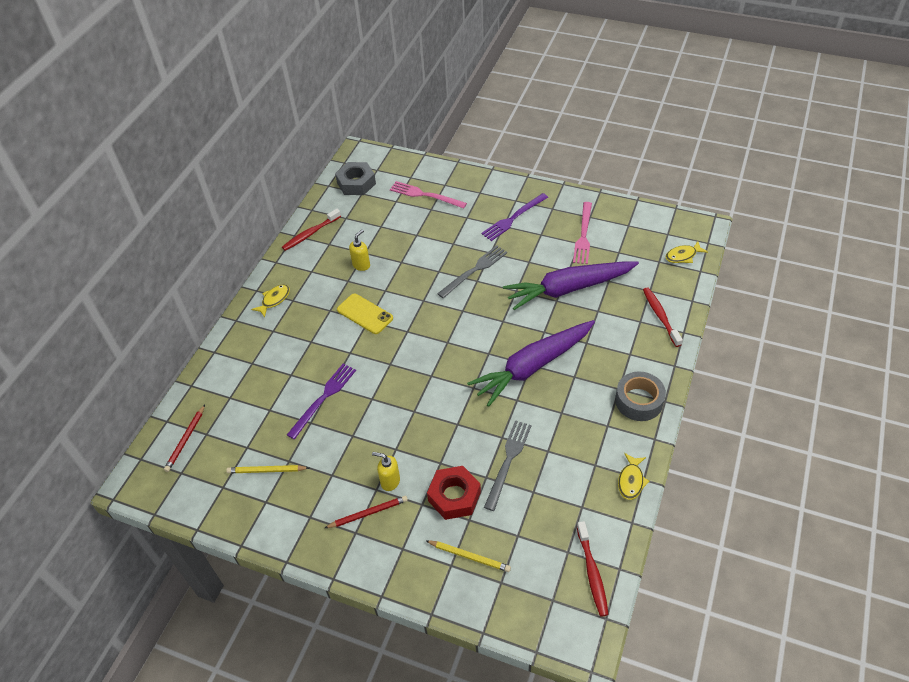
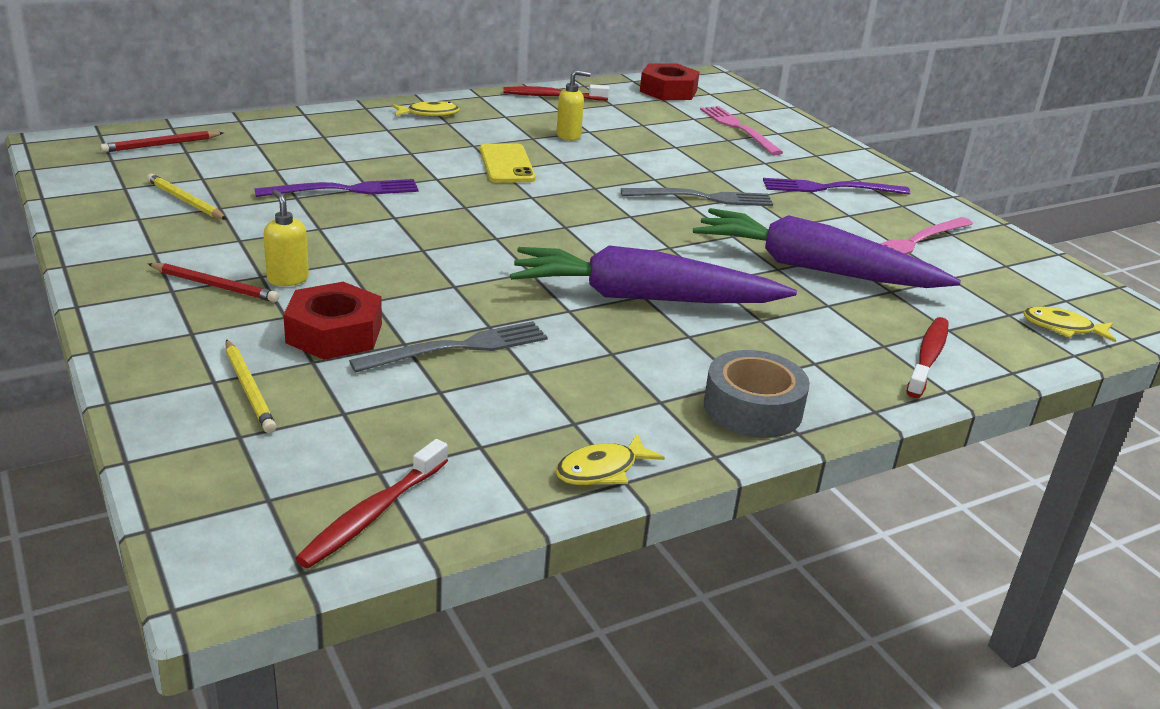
camera: 35 degrees right, 20 degrees down
(356, 183) = (668, 91): grey nut -> red nut

